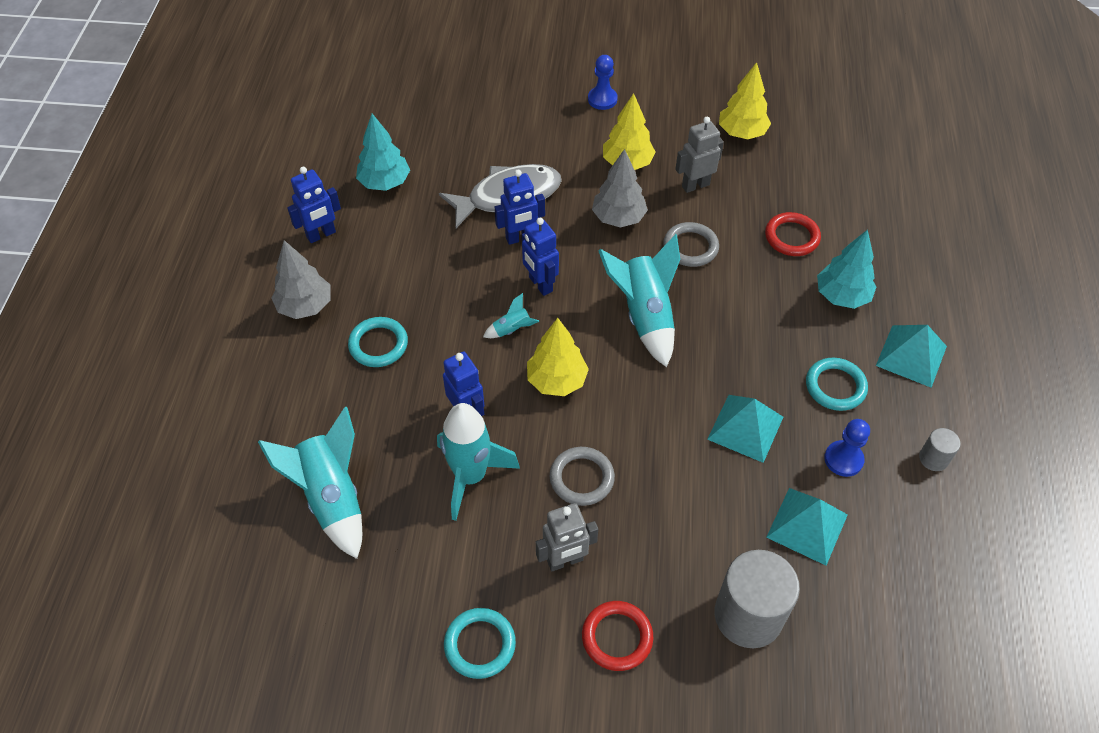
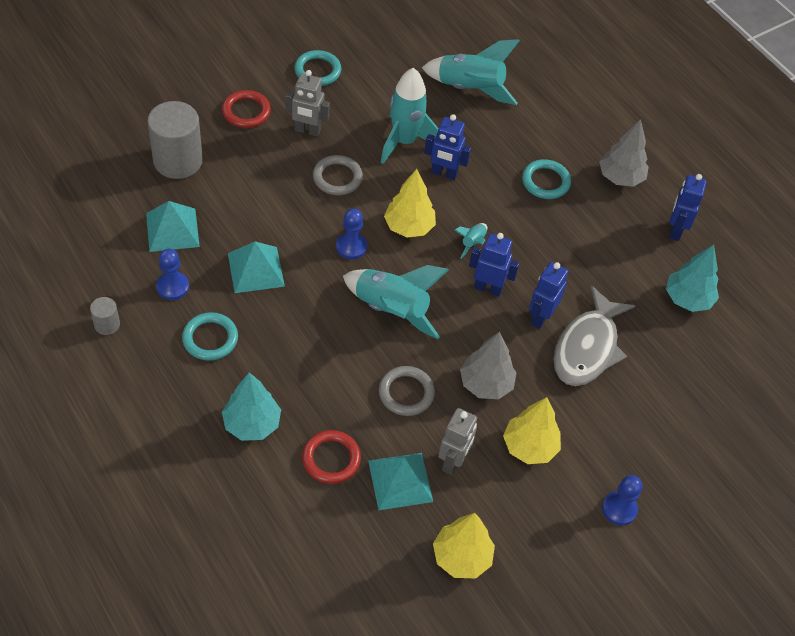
camera: 135 degrees right, 0 degrees up
(565, 561) = (307, 131): grey robot -> grey robot turned 105 degrees counterclockwise
(631, 394) = (351, 247): none -> blue pawn
(911, 355) = (164, 402): turquoise pyramid -> turquoise pyramid (400, 481)

